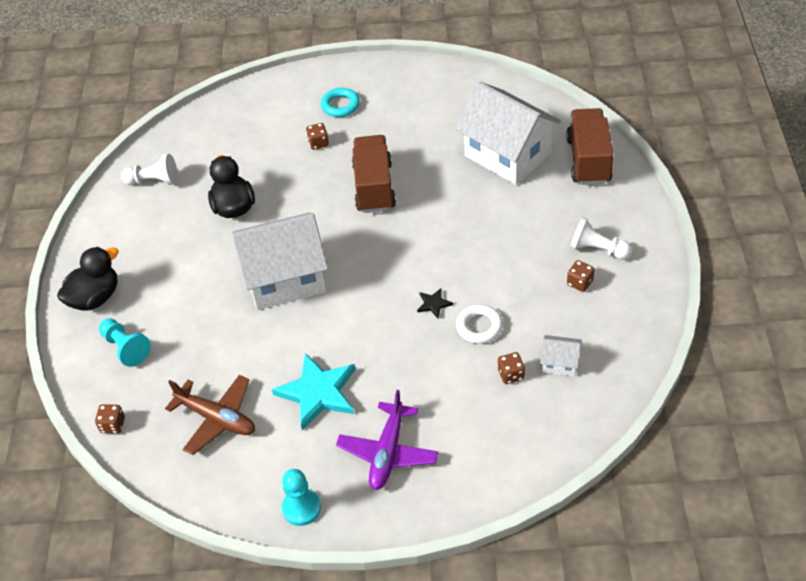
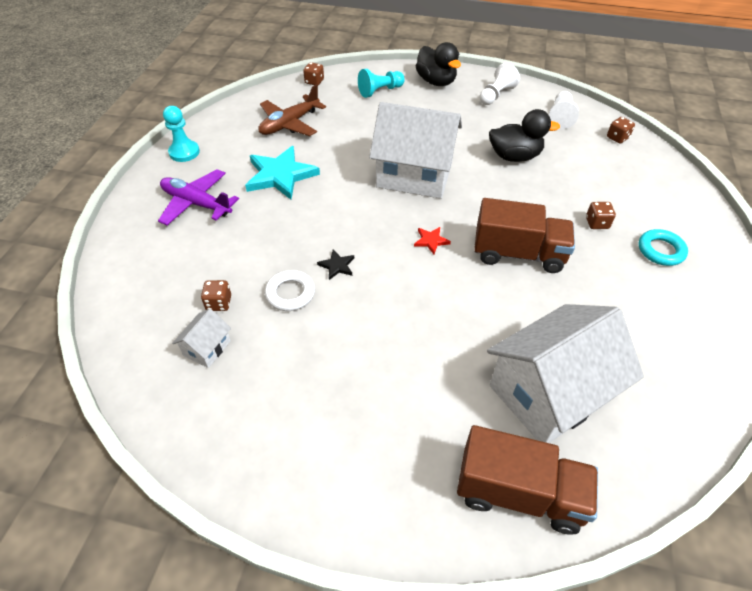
camera: 100 degrees right, 0 degrees up
(285, 278) = (414, 175): white house -> white house turned 75 degrees counterclockwise
(378, 246) = (431, 241): none -> red star
(580, 283) = (304, 404): brown dice -> brown dice (617, 138)
(597, 249) = (347, 443): white pawn -> white pawn (496, 95)

